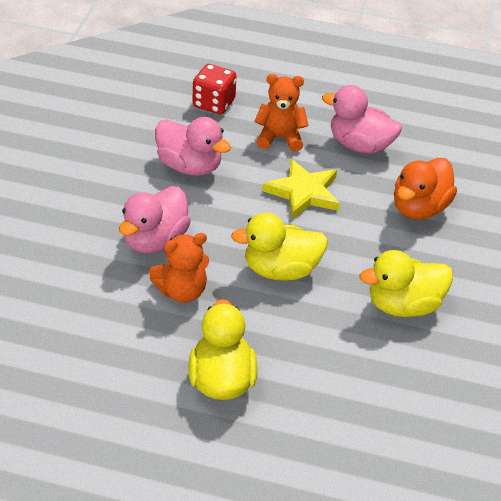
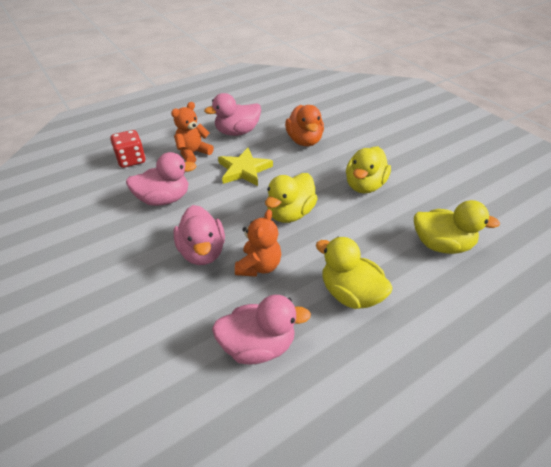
camera: 45 degrees left, 0 degrees up
(93, 347) = (258, 345): none -> pink duck
(381, 423) = (441, 245): none -> yellow duck

